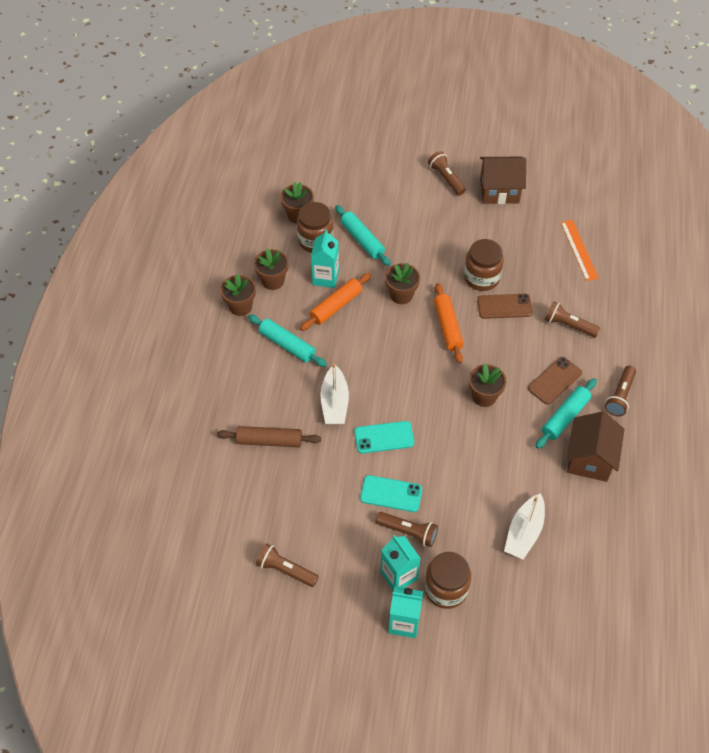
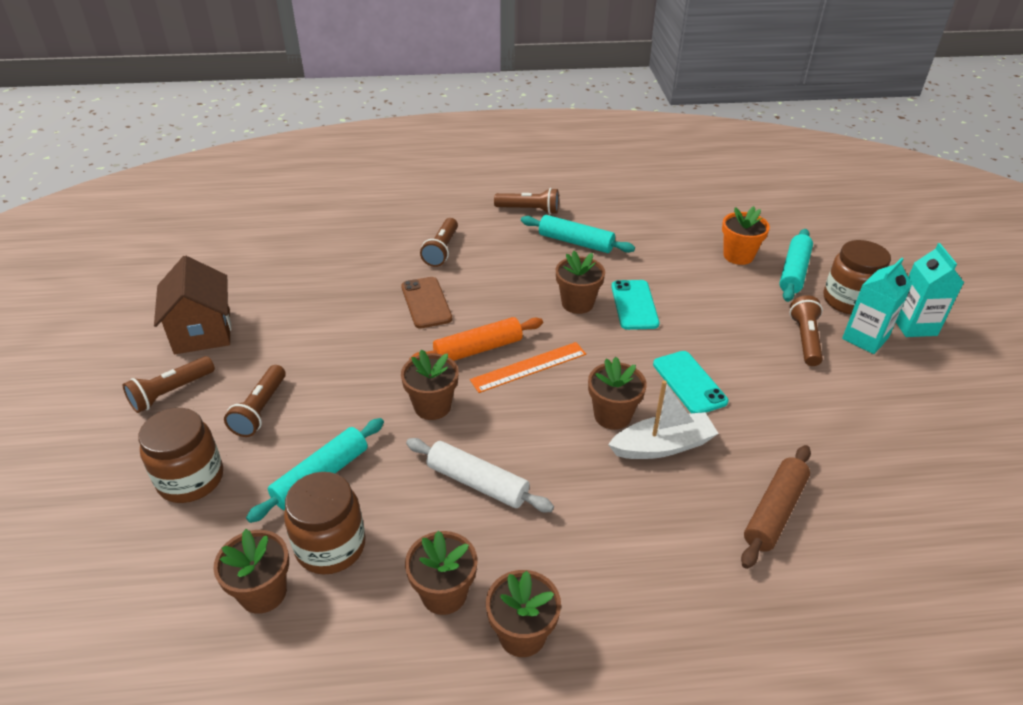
camera: 105 degrees left, 15 degrees down
(269, 441) = (774, 511): brown rolling pin -> brown rolling pin turned 45 degrees clockwise
(286, 570) = (949, 443): brown flashlight -> brown flashlight (260, 410)
(287, 345) = (583, 533): turquoise rolling pin -> turquoise rolling pin (794, 272)
(325, 277) = (418, 511): turquoise carton -> none
(336, 306) = (477, 483): orange rolling pin -> white rolling pin
(367, 384) = (612, 415): none -> brown flower pot
(391, 494) = (766, 362): turquoise phone -> turquoise phone (634, 305)
(481, 278) = (380, 329): brown jar -> brown jar (191, 479)
(524, 532) = (738, 256): white boat -> orange flower pot
(554, 381) = (528, 253): brown phone -> none
(579, 250) = (315, 252): orange ruler -> orange ruler (529, 367)
(589, 458) = (620, 223): brown house -> none

